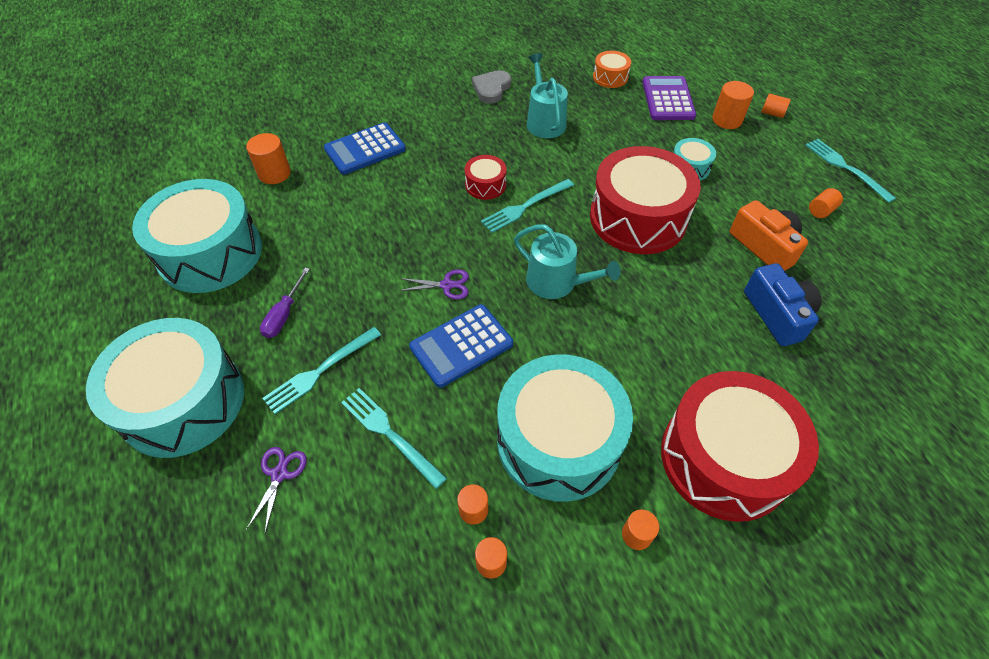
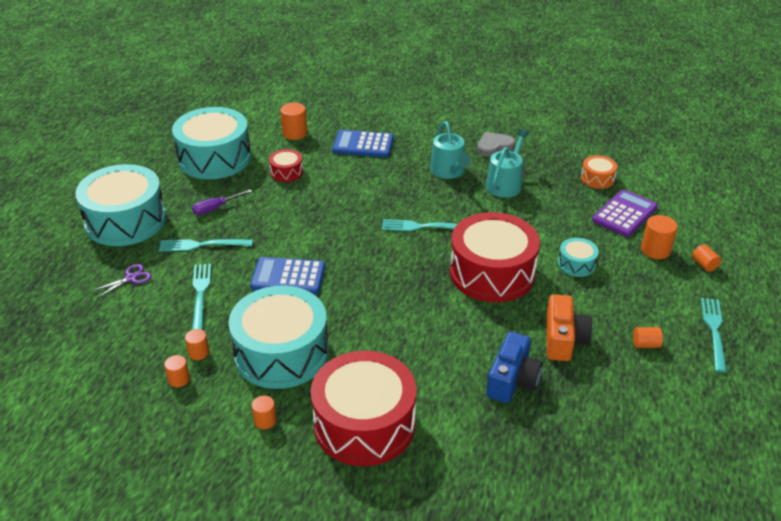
camera: 40 degrees right, 15 degrees down
(447, 285) = (319, 242): purple scissors -> none
(485, 185) = (413, 201): red drum -> red drum (286, 172)
(557, 282) = (386, 278): turquoise watering can -> turquoise watering can (449, 171)

